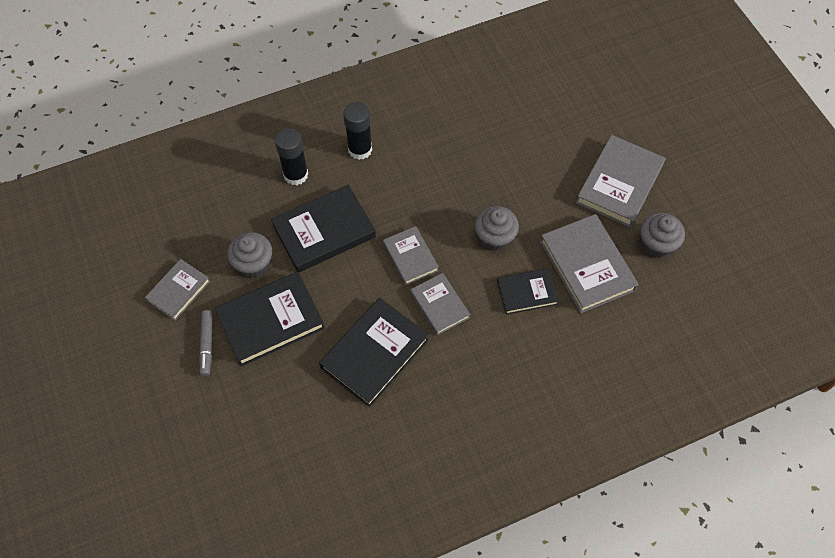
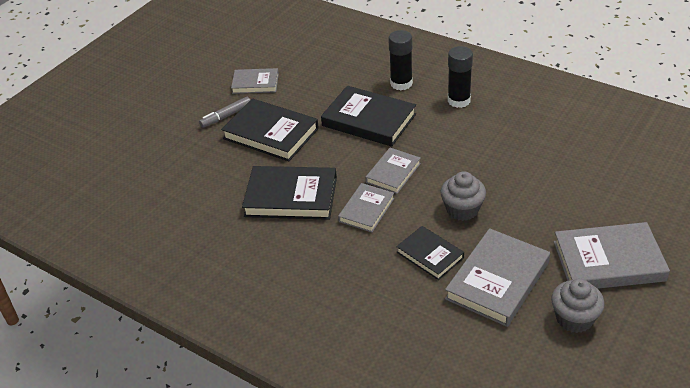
camera: 60 degrees right, 20 degrees down
(253, 263) = (308, 103): grey cupcake -> none

